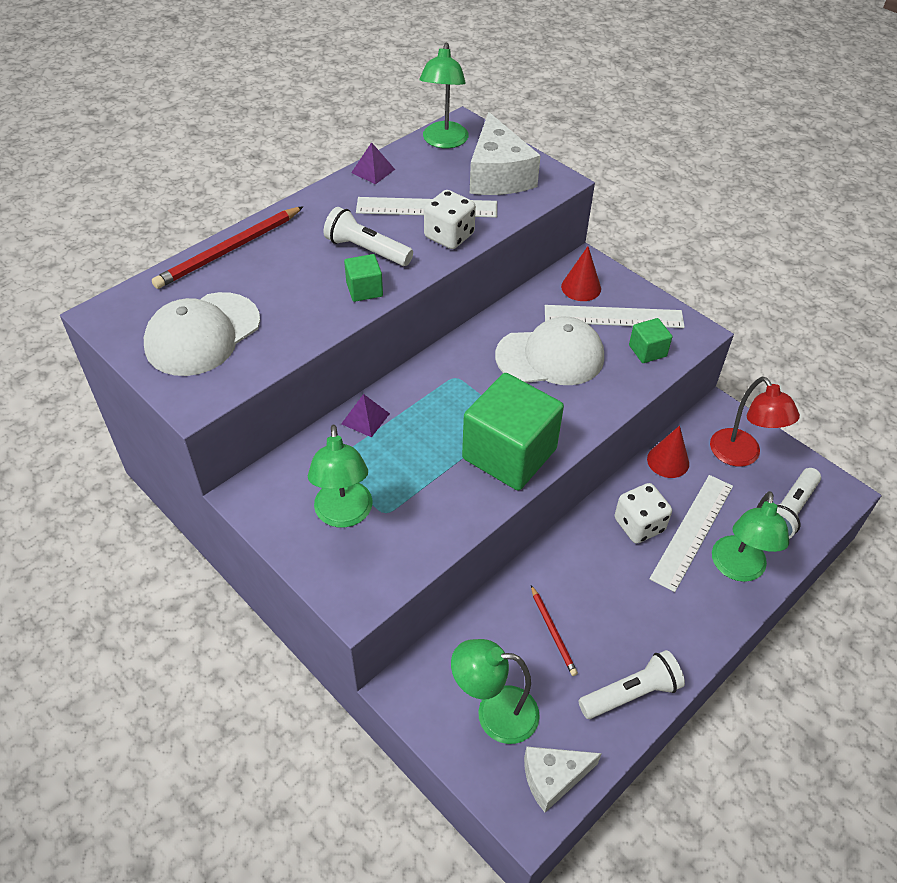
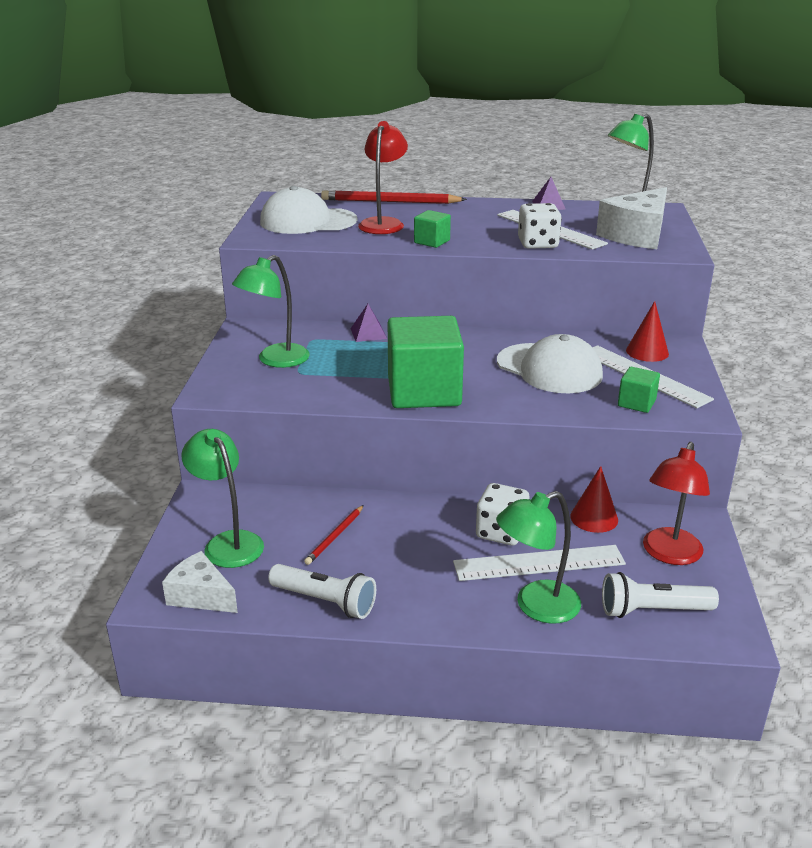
camera: 50 degrees right, 20 degrees down
(279, 289) = (383, 223): none -> red lamp
(366, 250) = (469, 229): white flashlight -> none

